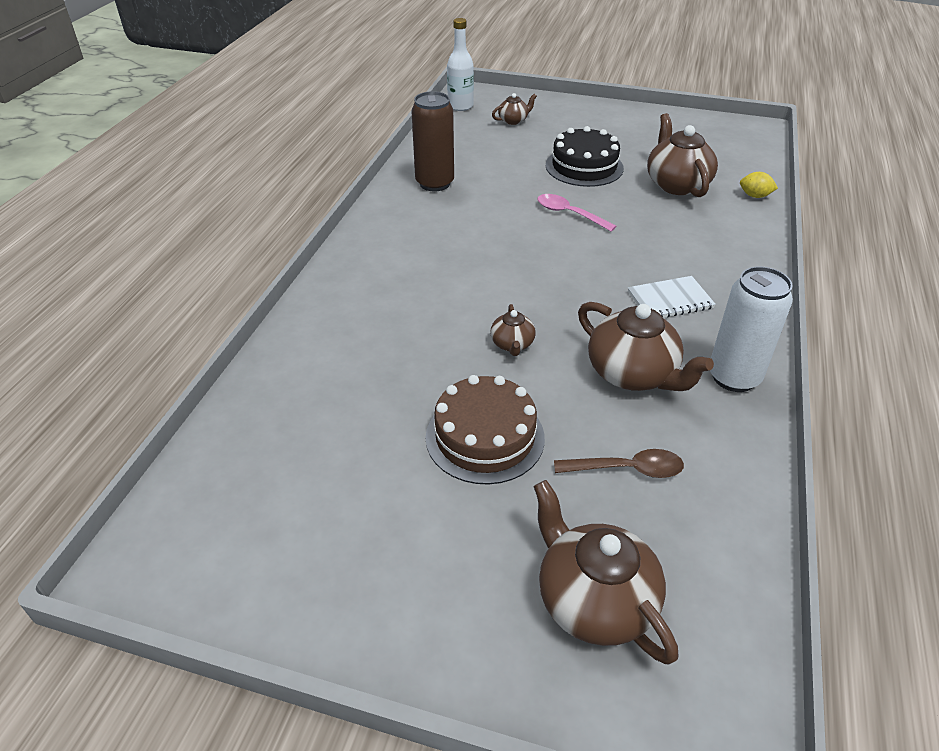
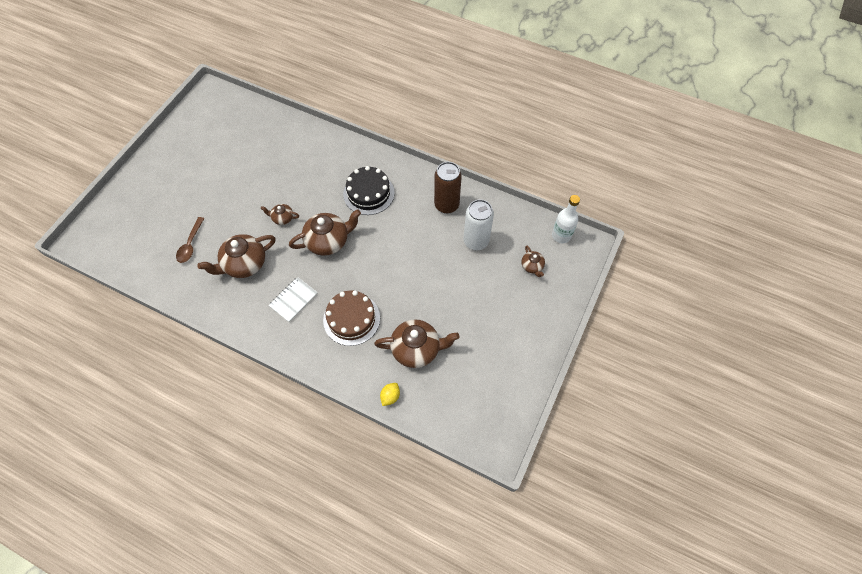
camera: 100 degrees right, 20 degrees up
(485, 437) = (228, 197): brown cake -> brown cake (351, 319)
(569, 214) = (394, 272): pink spoon -> none
(584, 166) = (453, 296): black cake -> black cake (368, 193)
(594, 601) = (139, 217): brown teapot -> brown teapot (328, 241)
(670, 300) = (293, 300): white notebook -> white notebook turned 45 degrees clockwise
(733, 377) = (226, 308): white can -> white can (476, 241)

